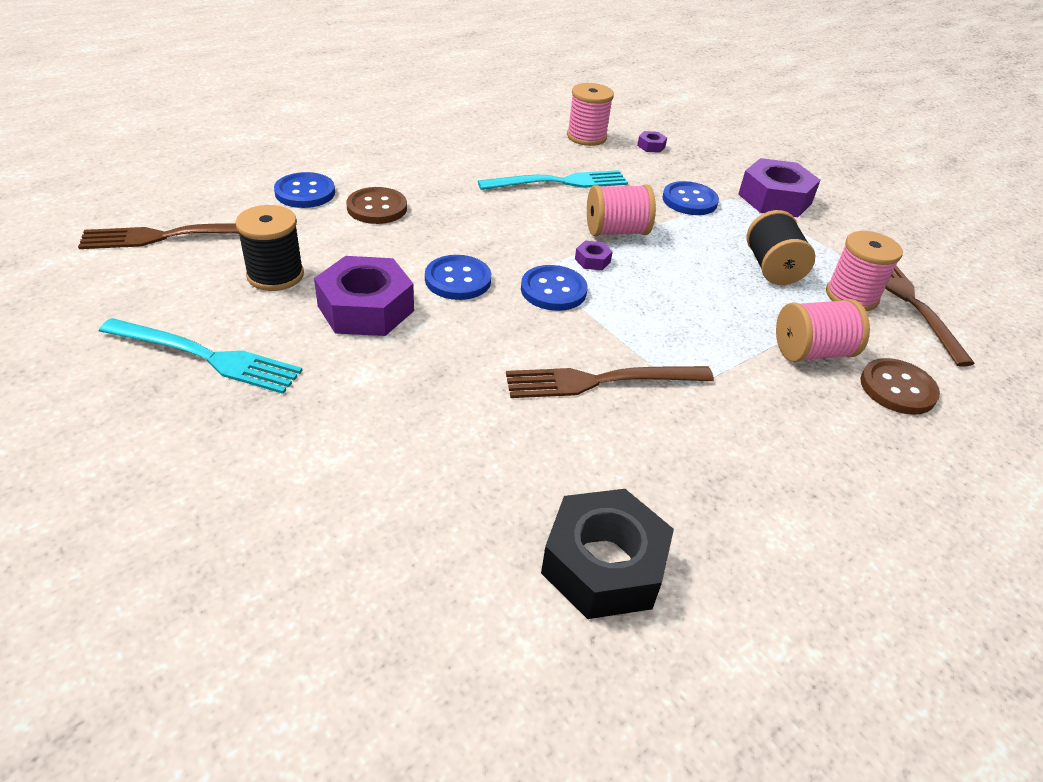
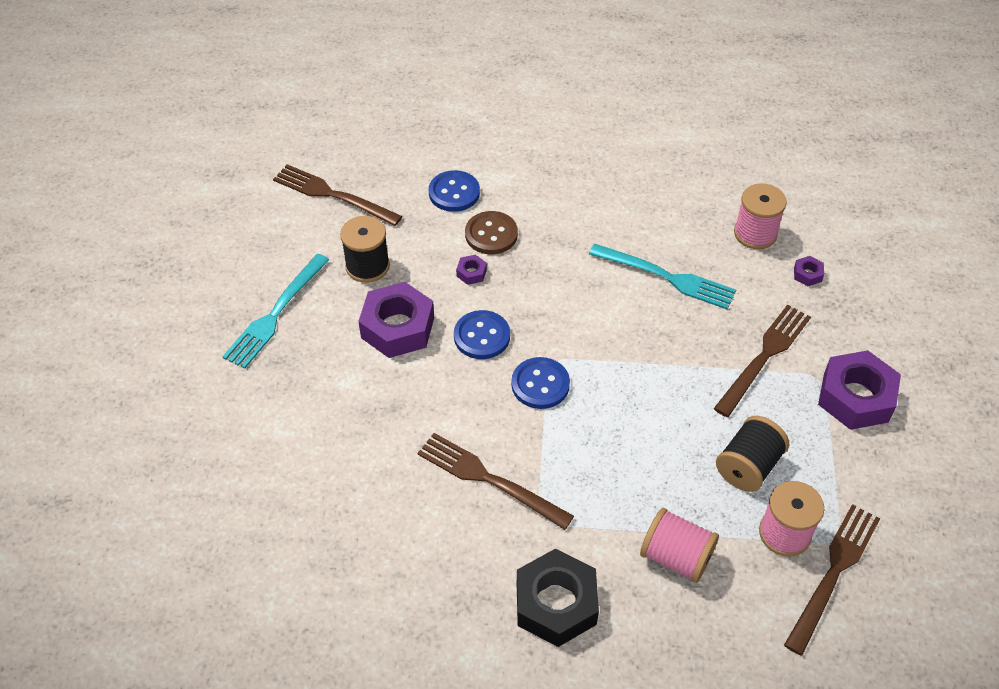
camera: 45 degrees right, 10 degrees up
(206, 357) = (275, 314): turquoise fork -> turquoise fork turned 60 degrees clockwise
(592, 260) = (602, 373): purple nut -> purple nut (471, 273)
(603, 564) = (354, 596): black nut -> black nut (556, 604)
(616, 231) = (655, 355): pink spool -> none
(689, 200) = (764, 356): blue button -> brown fork
(897, 388) = (704, 629): brown button -> none

